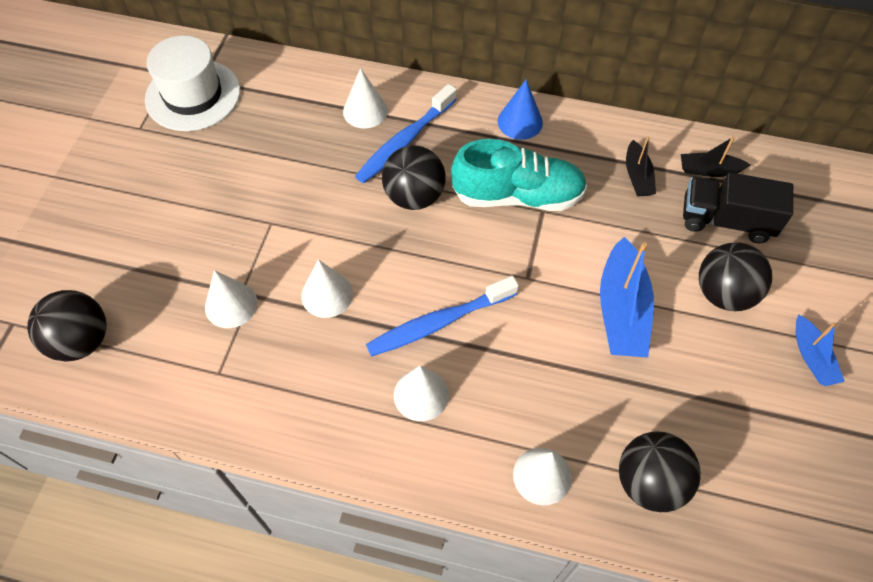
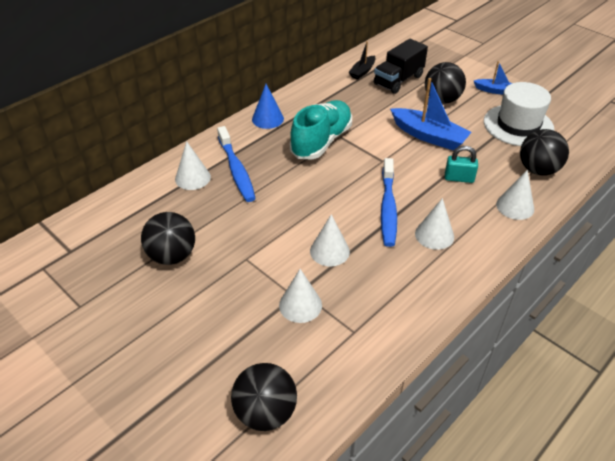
camera: 60 degrees left, 15 degrees down
(193, 95) = (81, 262): white hat -> white hat (518, 125)
(414, 196) = (284, 182): black ball -> black ball (172, 256)
(555, 382) = (459, 178): none -> turquoise padlock
(637, 176) = (346, 95): black boat -> none

